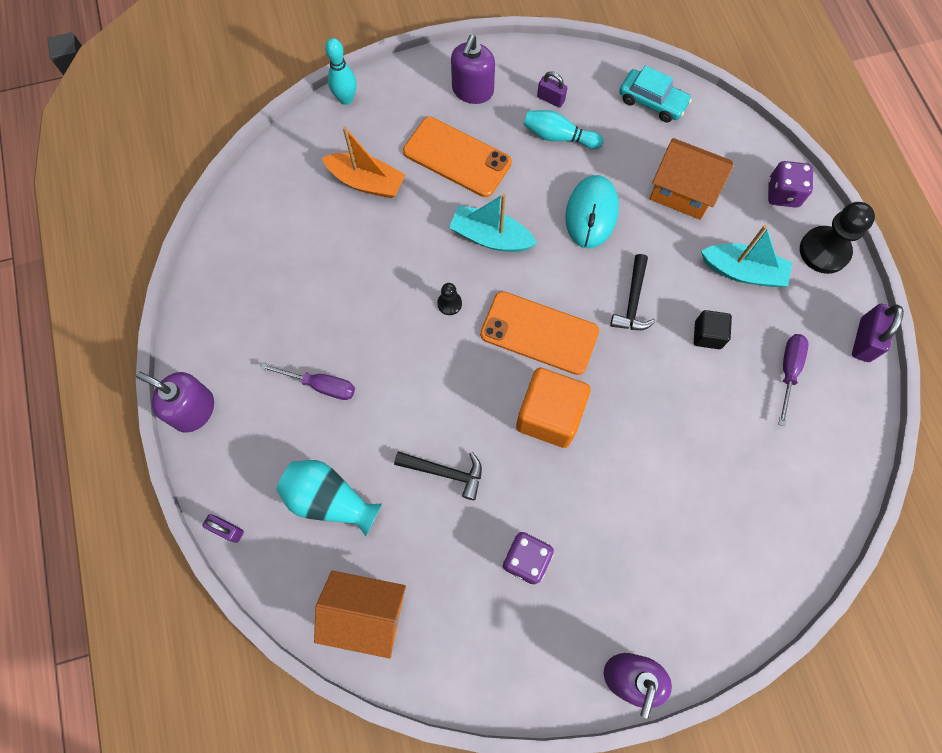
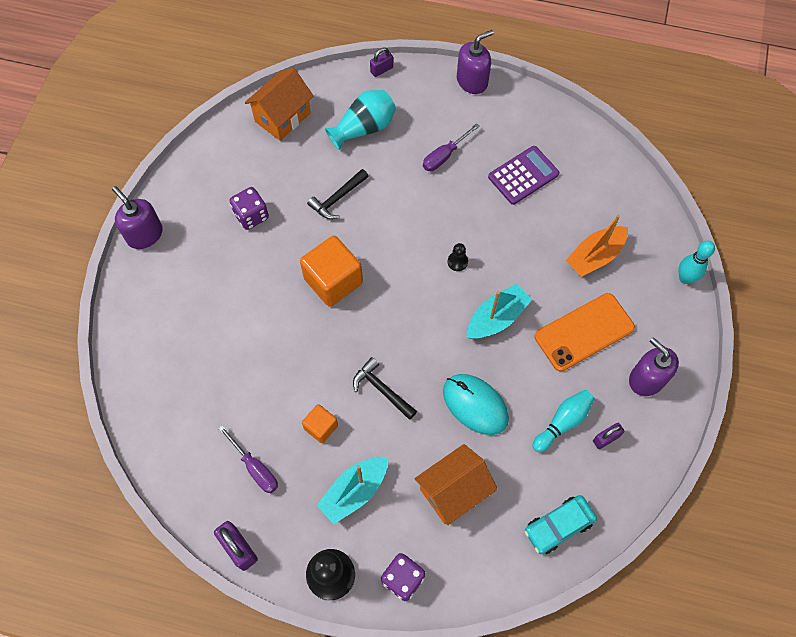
camera: 120 degrees right, 5 degrees down
(303, 291) = (523, 175): none -> purple calculator
(539, 333) = (397, 308): orange phone -> none
(707, 335) = (321, 427): black cube -> orange cube

